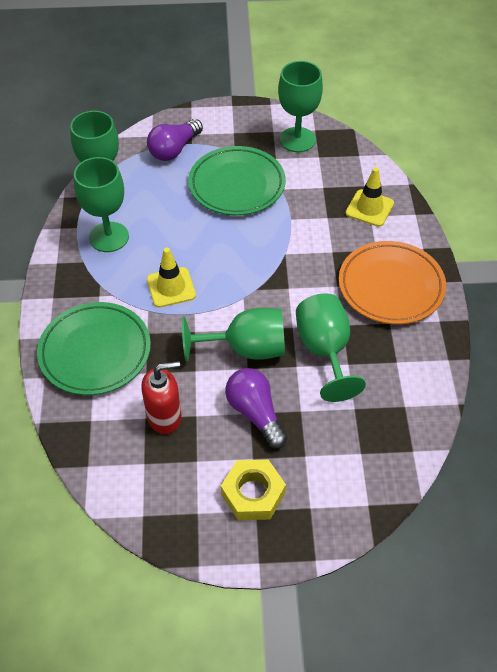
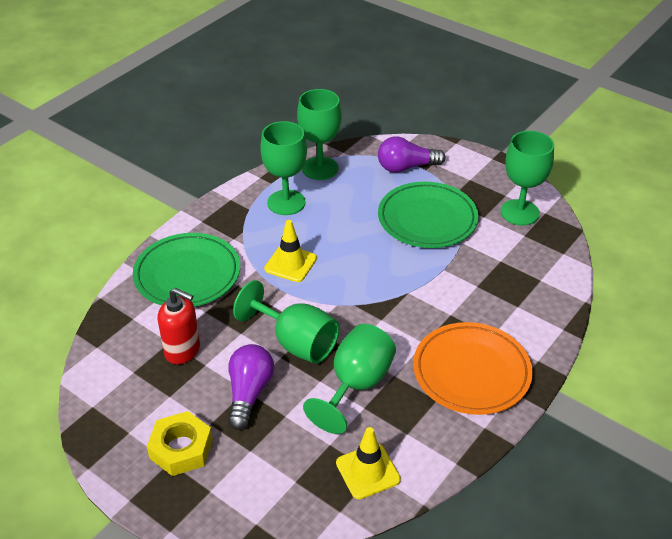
camera: 40 degrees right, 10 degrees down
(369, 208) = (524, 300): yellow traffic cone -> yellow traffic cone (368, 471)

